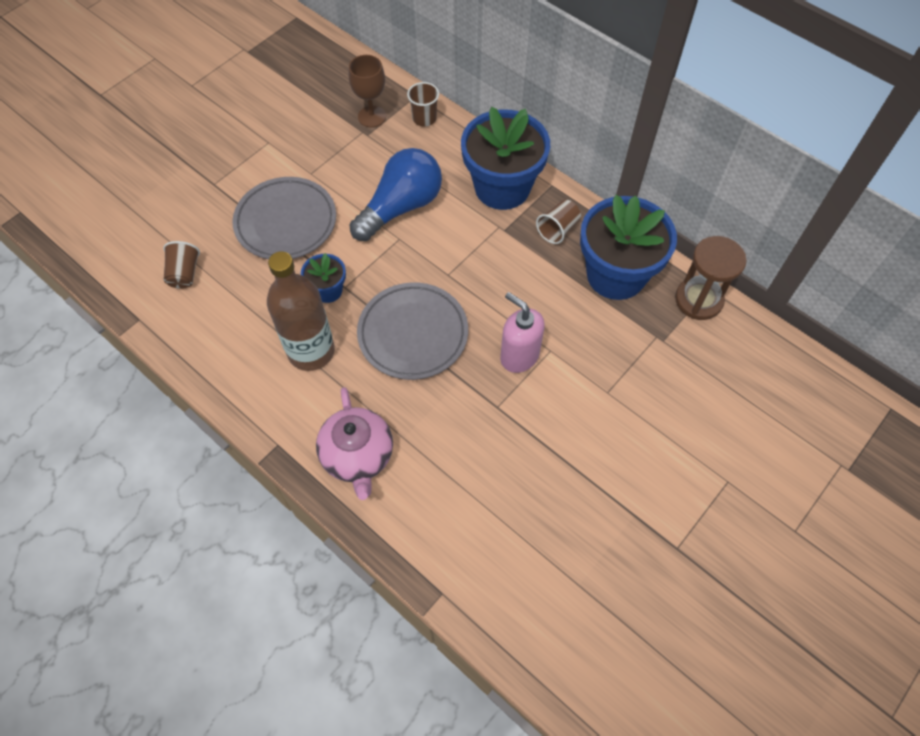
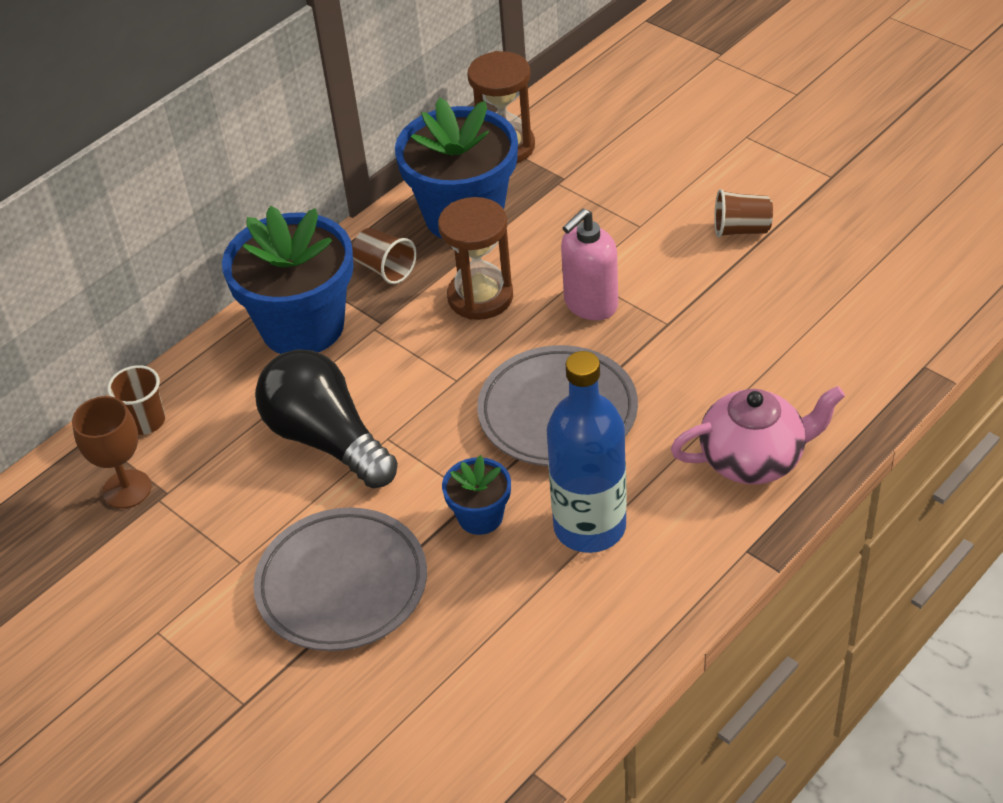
camera: 85 degrees left, 15 degrees down
(184, 274) = (440, 718): brown cup -> brown cup (741, 229)
(311, 351) = (589, 527): brown bottle -> blue bottle
(401, 207) = (326, 439): blue light bulb -> black light bulb
(528, 287) = (480, 297): none -> brown hourglass

